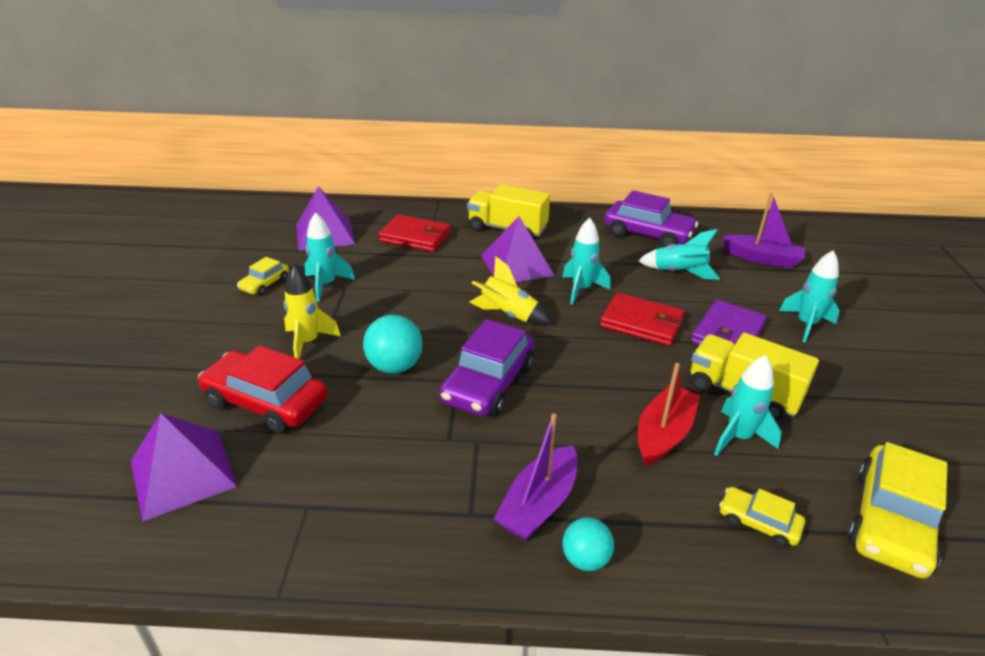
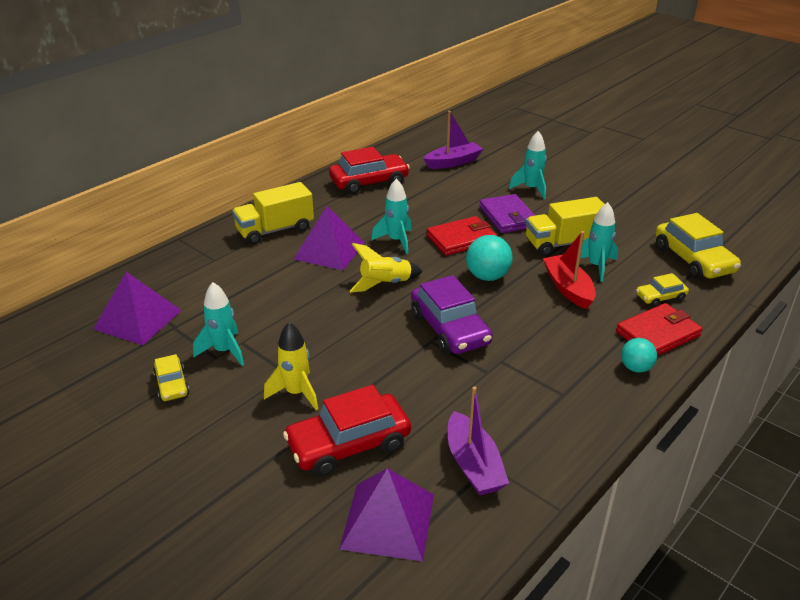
camera: 50 degrees left, 0 degrees up
(395, 366) = (382, 362): turquoise ball -> turquoise ball (487, 276)
(415, 237) = (219, 275): red wallet -> red wallet (658, 334)
(539, 504) = (580, 363): purple boat -> purple boat (473, 465)
(648, 234) = (369, 182): purple car -> red car
(679, 272) = (428, 196): turquoise rocket -> none

